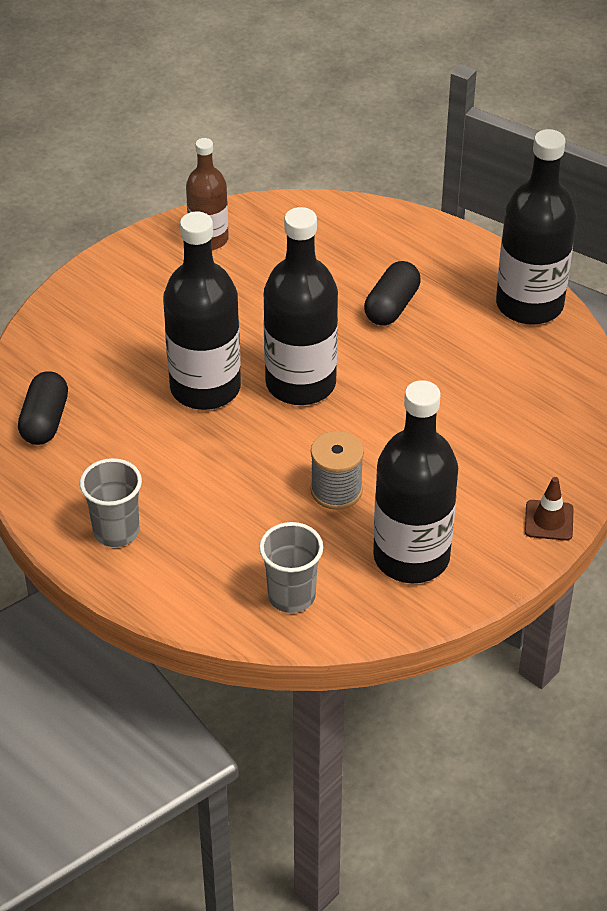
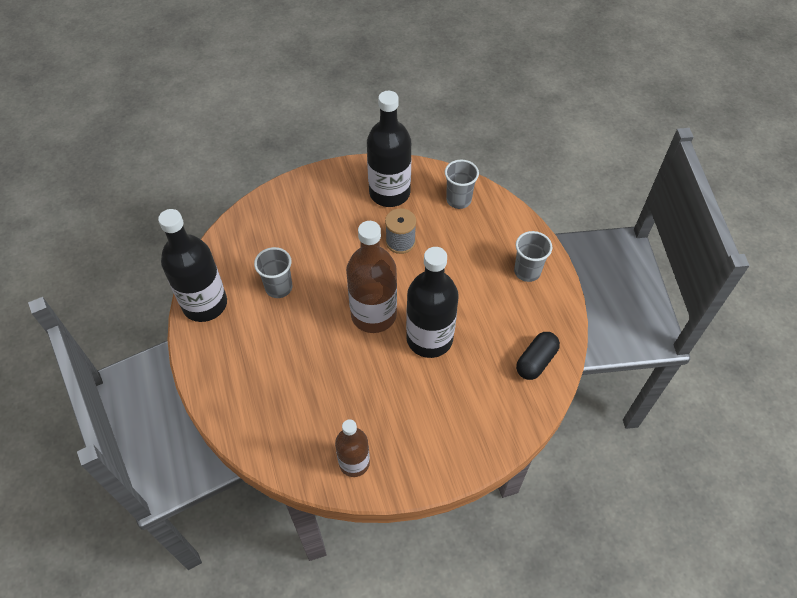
camera: 150 degrees left, 10 degrees up
(300, 383) = (373, 315): black bottle -> brown bottle
(392, 306) = (281, 343): black capsule -> none
(454, 361) = (279, 287): none -> grey cup
(549, 520) = (312, 181): brown traffic cone -> none

